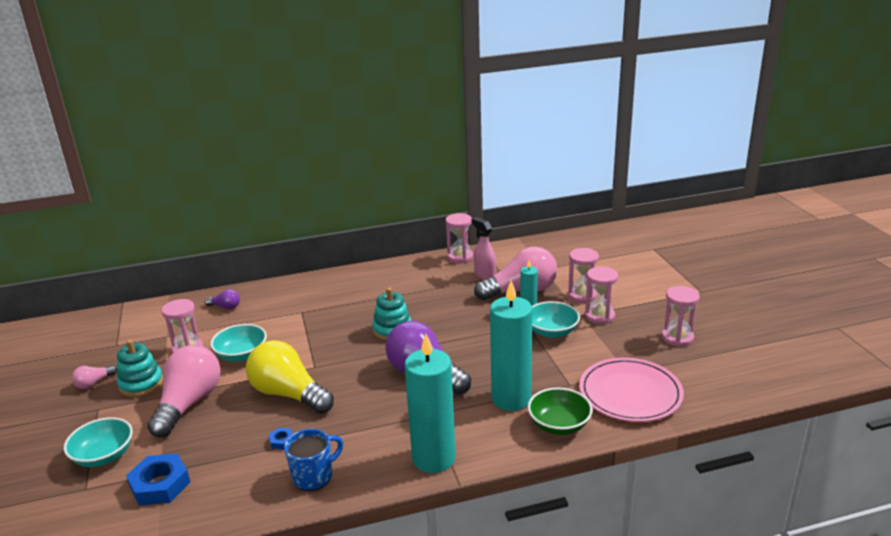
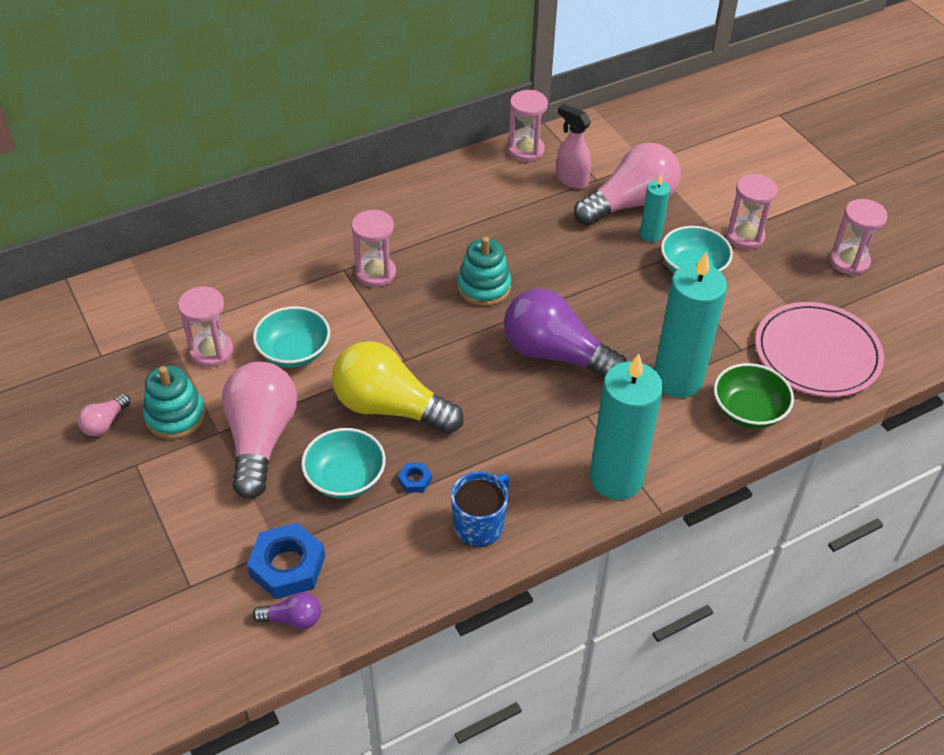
camera: 15 degrees left, 20 degrees up
(104, 456) = (187, 535): turquoise bowl -> turquoise bowl (345, 478)
(225, 307) = (228, 271): purple light bulb -> purple light bulb (292, 619)
(582, 295) = (711, 204): pink hourglass -> pink hourglass (375, 273)

